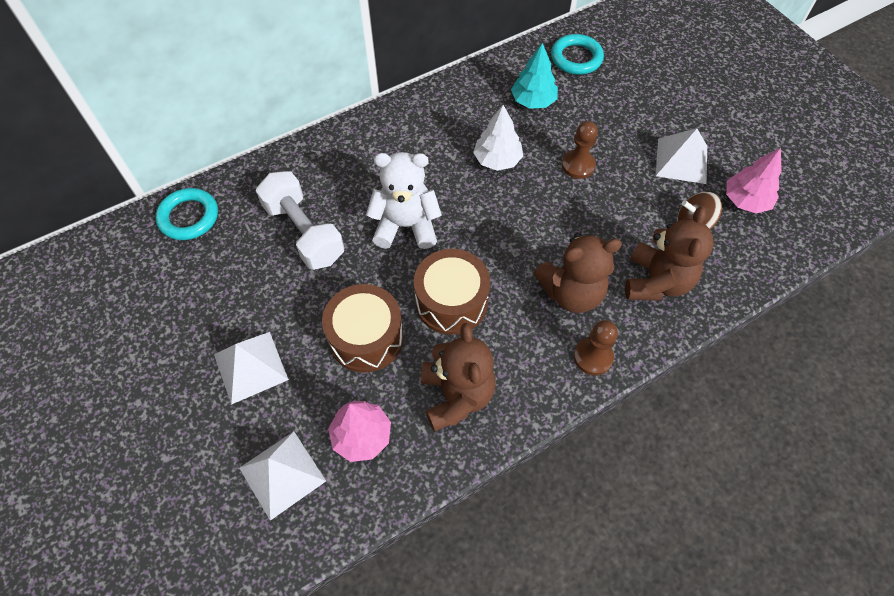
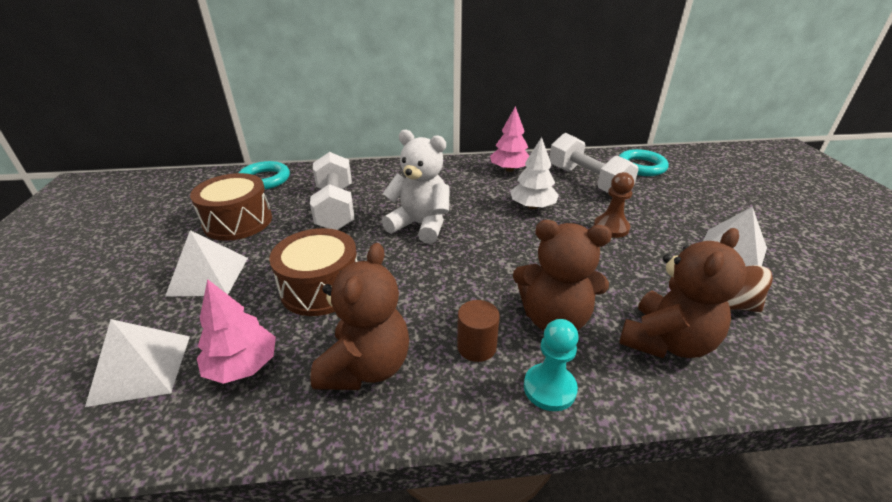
camera: 25 degrees right, 25 degrees down
(451, 301) = (421, 287): brown drum -> brown drum (238, 221)
(527, 343) = (476, 347): none -> brown cylinder
(533, 101) = (587, 181): turquoise tree -> white dumbbell
(593, 357) = (549, 388): brown pawn -> turquoise pawn
(746, 200) = (811, 302): pink tree -> pink tree (509, 169)

